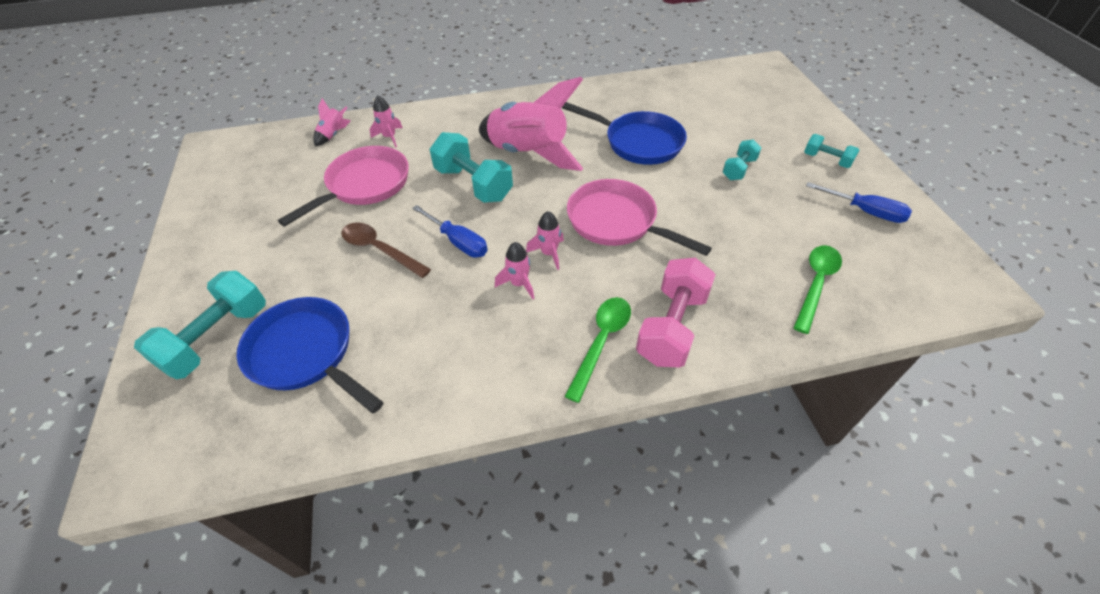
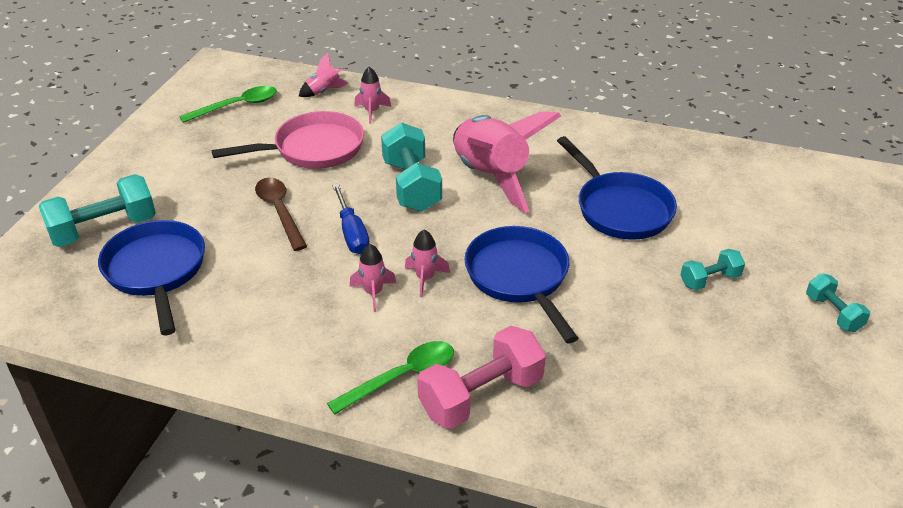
camera: 30 degrees right, 10 degrees down
(616, 222) = (519, 277): pink pan -> blue pan
(816, 284) = (676, 429): green spoon -> green spoon (237, 106)
(865, 211) = (820, 386): blue screwdriver -> none

